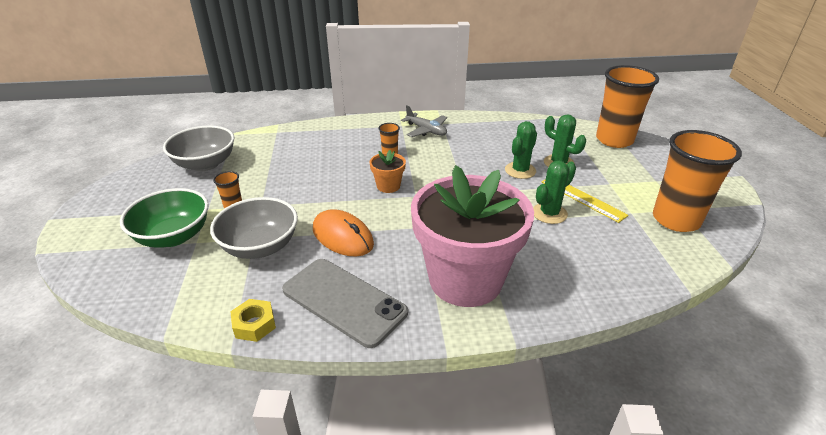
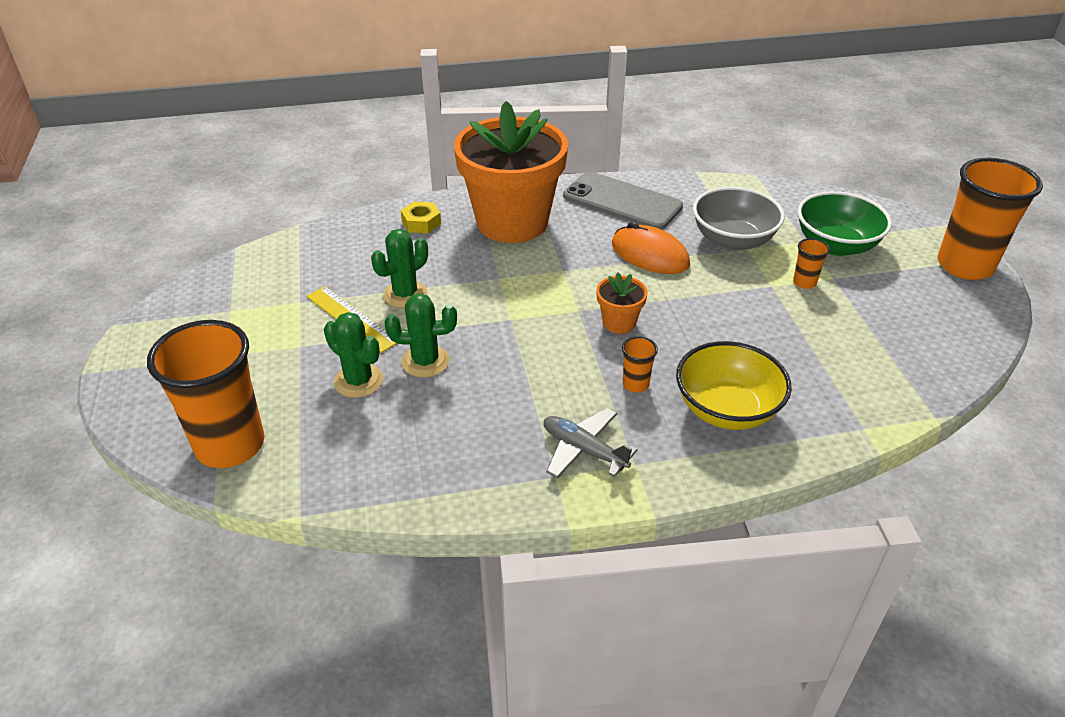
camera: 175 degrees right, 5 degrees up
(205, 164) = (911, 346): grey bowl -> none
(254, 324) = (689, 184): yellow nut -> yellow nut (421, 223)
(343, 141) = (726, 409): none -> yellow bowl
(465, 280) = (512, 222): pink flower pot -> orange flower pot
(520, 170) = (425, 361): green cactus -> green cactus turned 60 degrees clockwise
(676, 220) = (250, 295): orange cup -> orange cup (965, 266)

